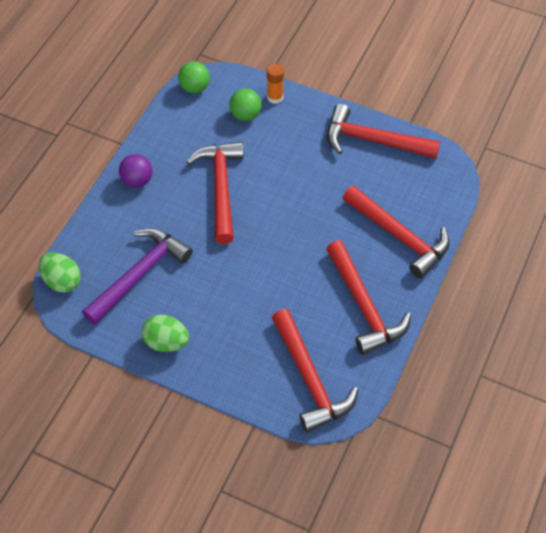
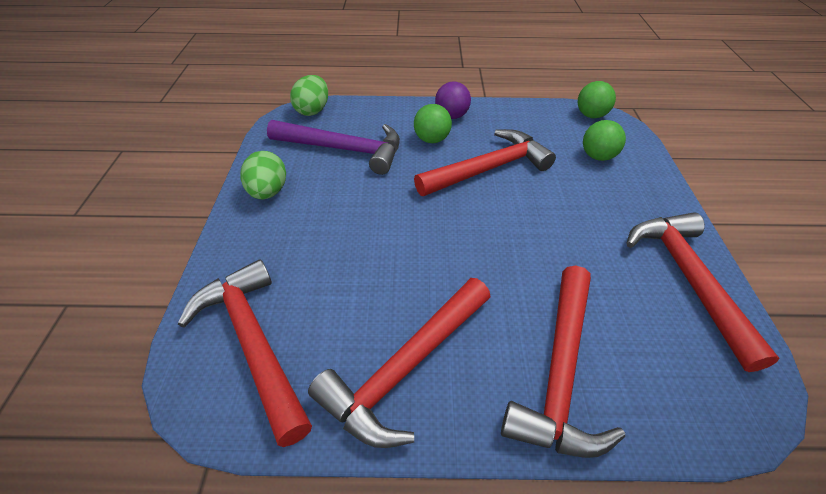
camera: 65 degrees right, 10 degrees down
(162, 208) = (431, 139): none -> green ball
(275, 97) = (645, 170): orange glue stick -> none
(310, 379) = (253, 342): red hammer -> red hammer turned 105 degrees clockwise

